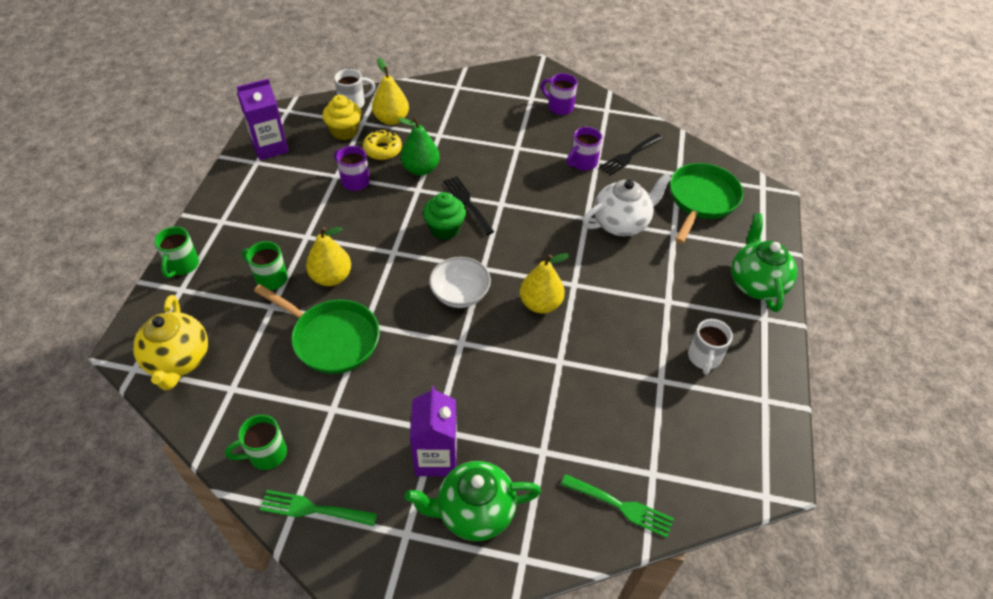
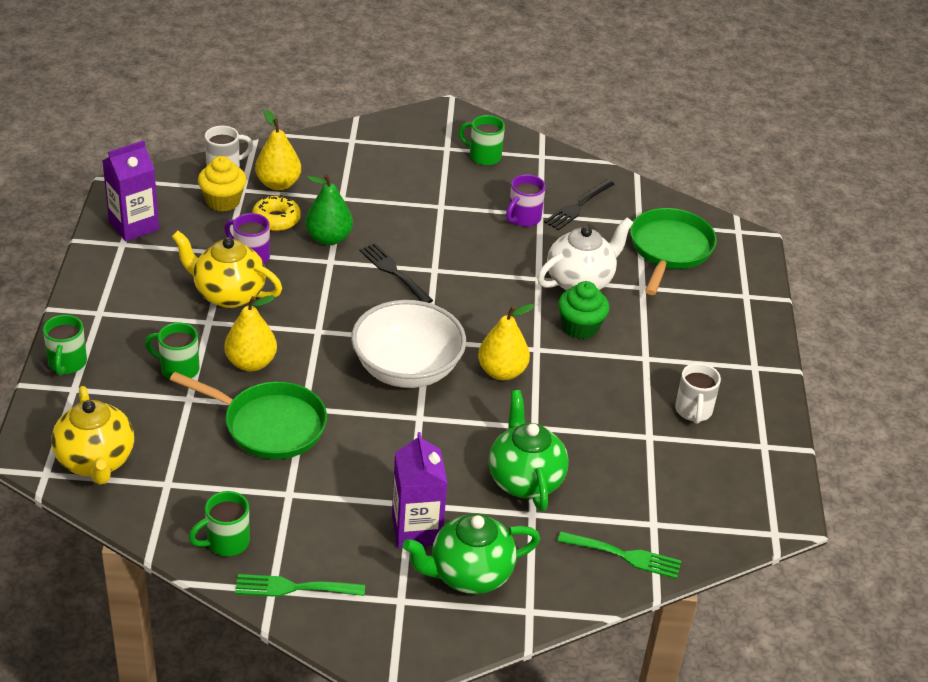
camera: 10 degrees left, 10 degrees down
(328, 213) = (228, 294): none -> yellow teapot
(445, 229) = (373, 302): green cupcake -> green cupcake (580, 327)
(460, 294) = (407, 369): white bowl -> white bowl, size x1.60
(559, 107) = (483, 156): purple mug -> green mug
(756, 283) = (742, 333): green teapot -> green teapot (525, 480)

